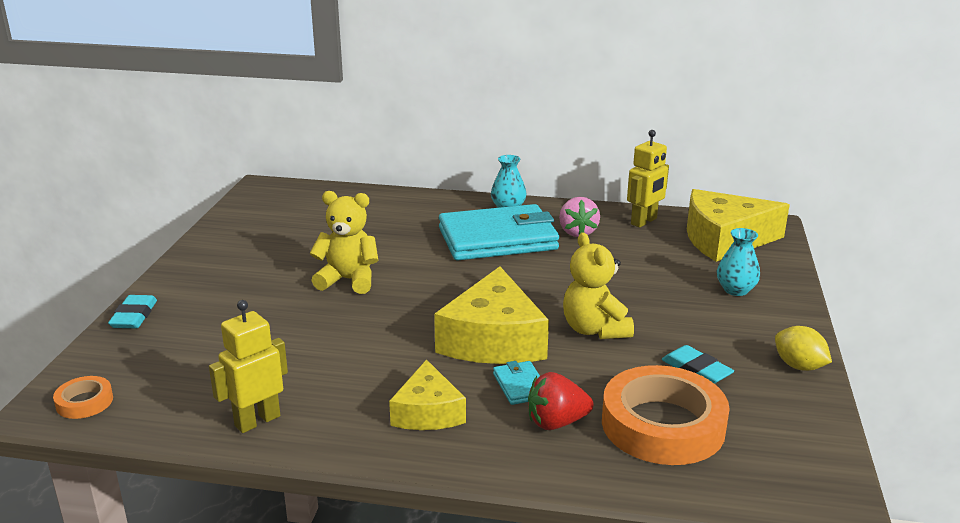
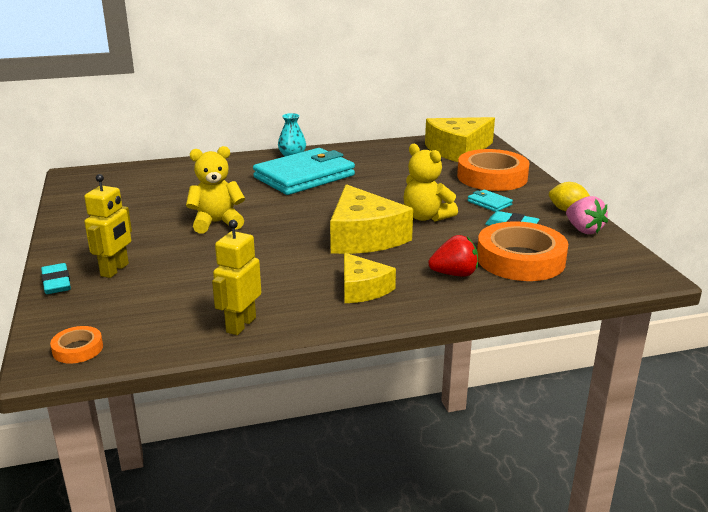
camera: 25 degrees left, 0 degrees up
(520, 386) = (410, 259): turquoise wallet -> turquoise wallet (489, 203)
(556, 422) = (454, 274): red strawberry -> red strawberry turned 150 degrees counterclockwise
(577, 232) = (357, 163): pink strawberry -> pink strawberry (583, 230)
(644, 221) = (396, 149): yellow robot -> yellow robot (115, 270)
(735, 290) = (492, 177): turquoise vase -> orange tape

